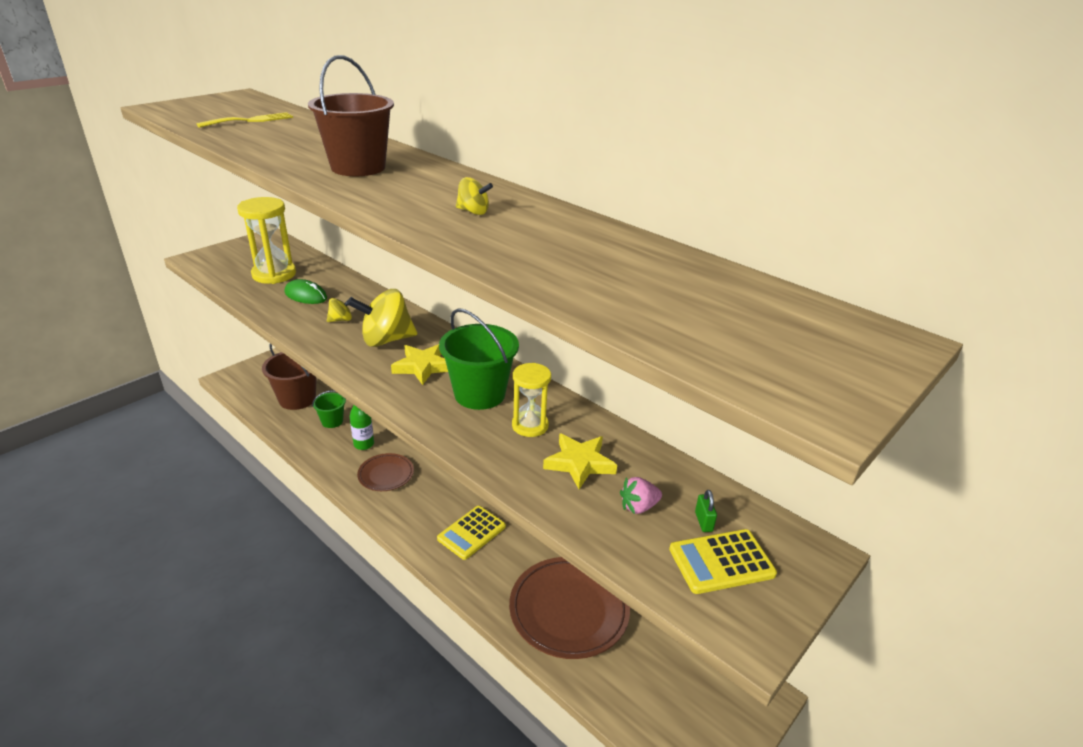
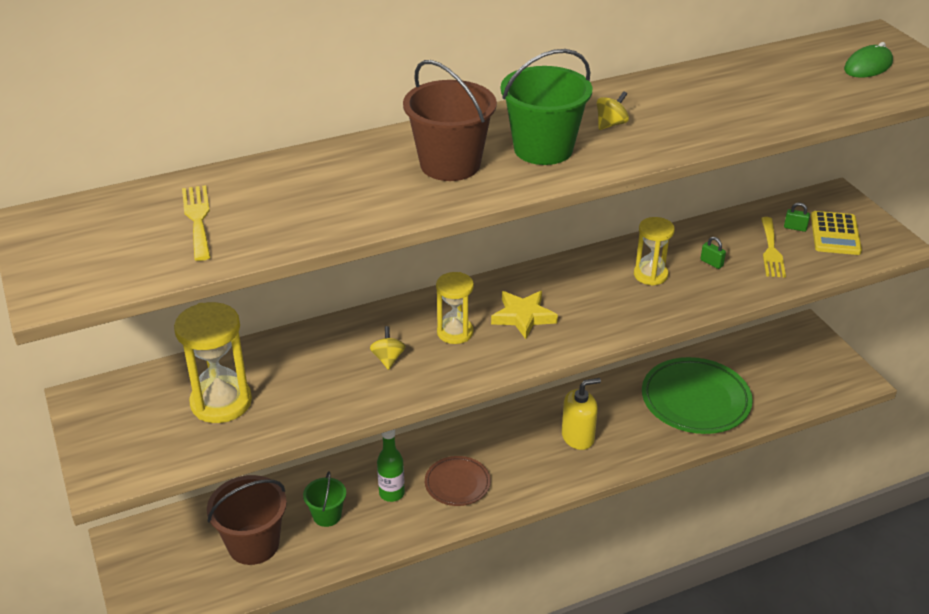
camera: 65 degrees left, 5 degrees up
(306, 295) = (305, 380): green mouse -> green mouse (868, 66)
(386, 340) = (455, 332): yellow spinning top -> yellow hourglass
(471, 533) = (578, 437): yellow calculator -> yellow soap dispenser
(479, 394) = (589, 291): green bucket -> green bucket (543, 149)
(569, 610) = (695, 400): brown plate -> green plate
(579, 463) = (711, 263): yellow star -> green padlock
(638, 507) = (771, 250): pink strawberry -> yellow fork

